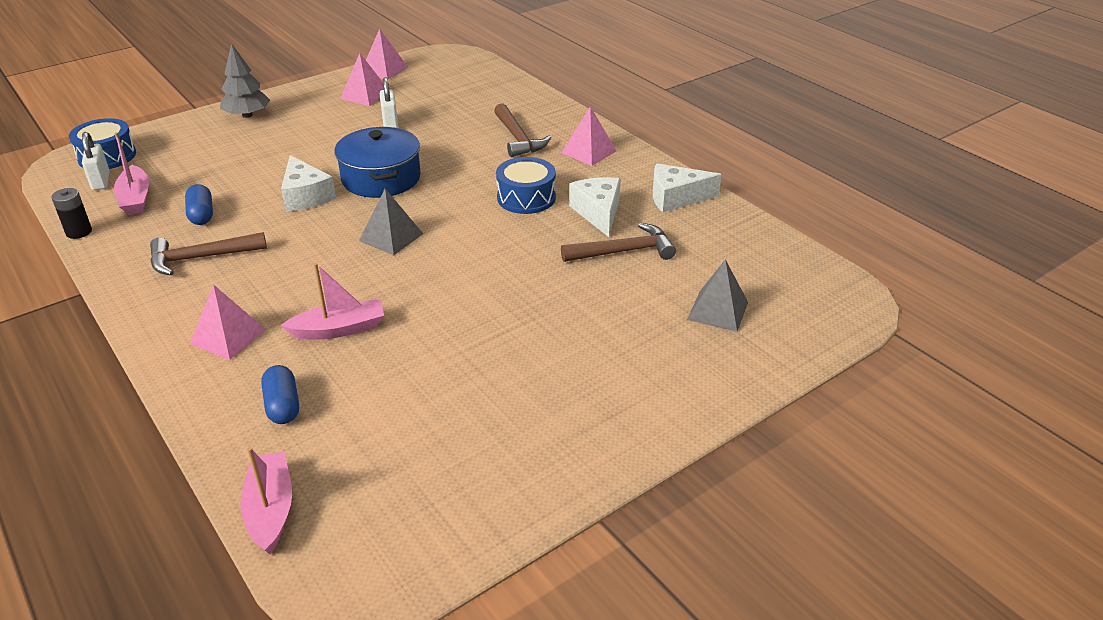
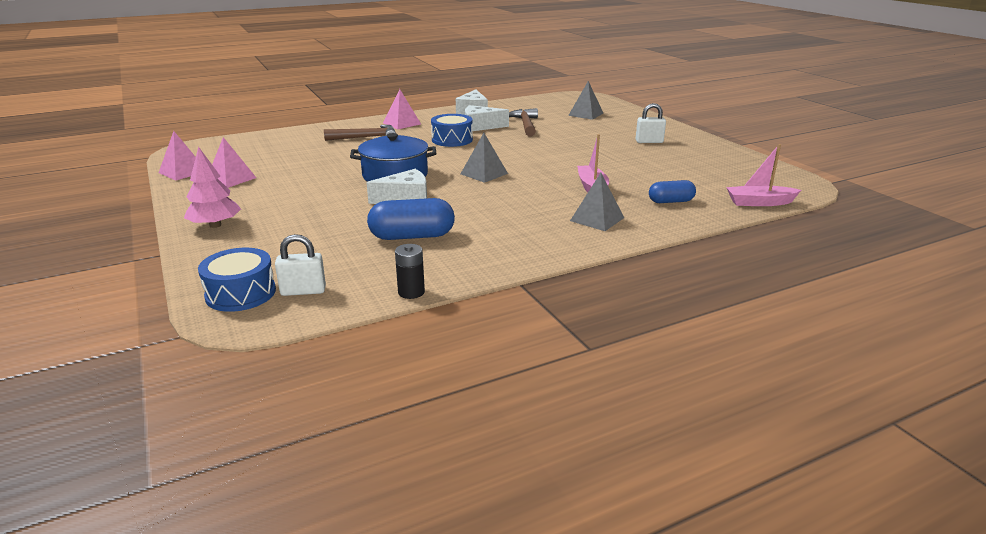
camera: 80 degrees left, 10 degrees down
(135, 199) = (359, 268): pink boat -> none
(201, 215) = (412, 236): blue capsule -> blue capsule, size x1.61
(201, 258) = (486, 233): brown hammer -> none
(228, 336) = (597, 219): pink pyramid -> grey pyramid
(247, 115) = (215, 225): grey tree -> pink tree
(390, 124) = (301, 171): white padlock -> white padlock (649, 141)

